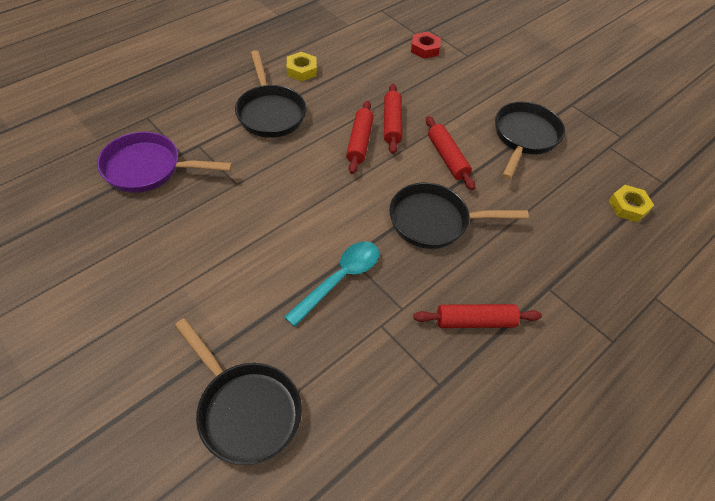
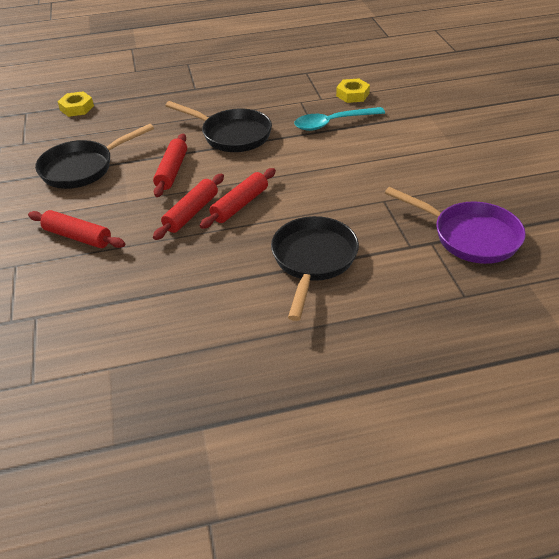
camera: 145 degrees left, 10 degrees down
(245, 409) = (427, 88): black pan -> none
(301, 70) = (239, 306): yellow nut -> yellow nut (352, 95)
(425, 49) = (54, 291): red nut -> none
(475, 321) = (259, 87): red rolling pin -> red rolling pin (78, 237)

